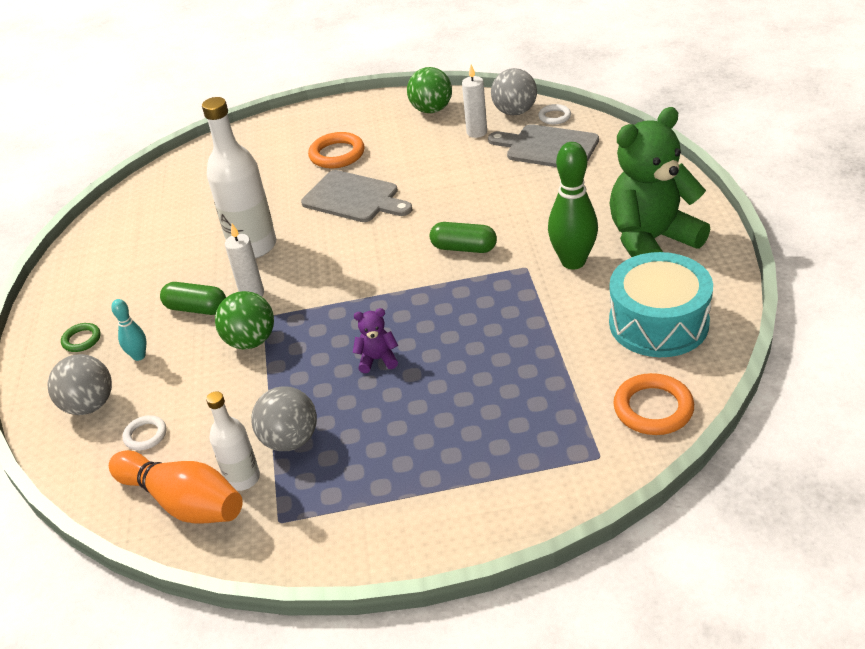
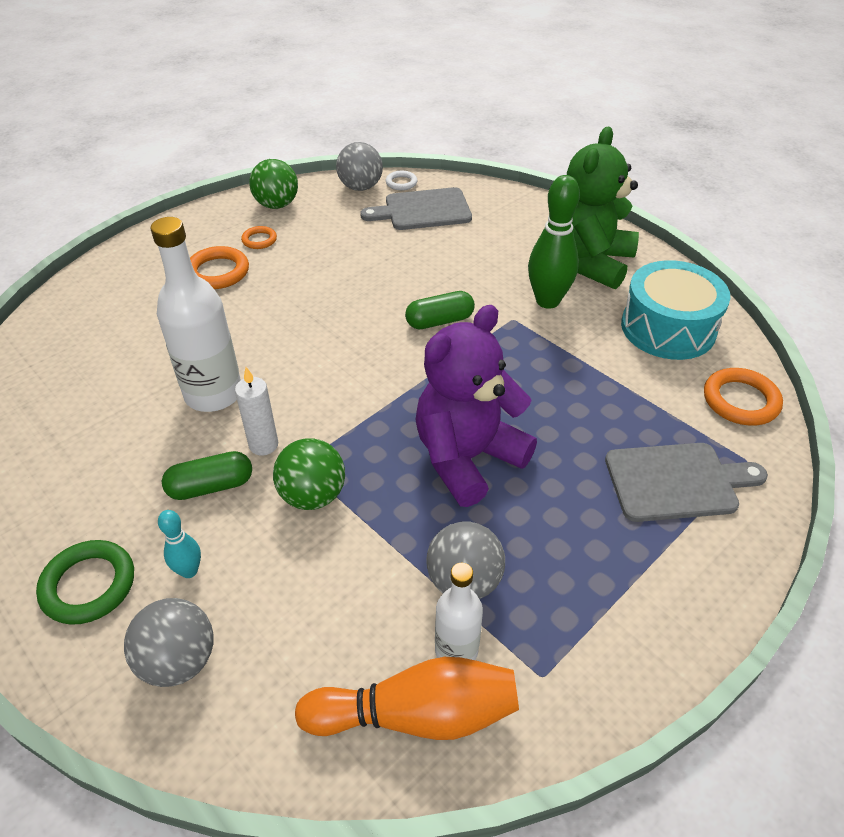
camera: 40 degrees left, 5 degrees up
(81, 340) = (88, 585): green ring -> green ring, size x1.72
(145, 435) = (291, 660): white ring -> none
(354, 198) = (280, 309): grey cutting board -> grey cutting board (676, 482)
(377, 359) = (467, 458): purple teddy bear -> purple teddy bear, size x2.45
(390, 136) = (259, 240): none -> orange ring
(477, 132) = (343, 214): white candle -> none

